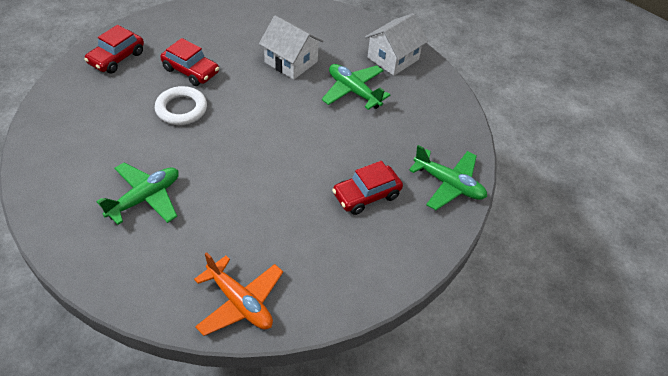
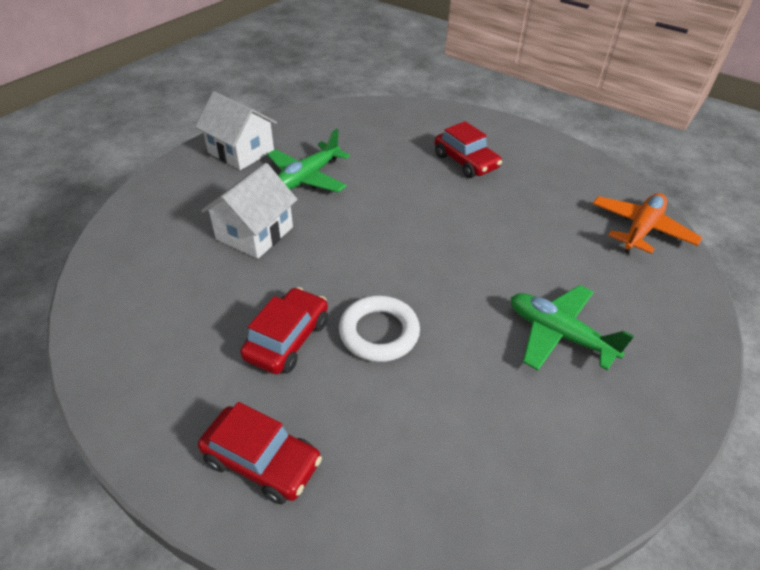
camera: 95 degrees left, 5 degrees down
(449, 184) = (430, 117): green plane -> none

